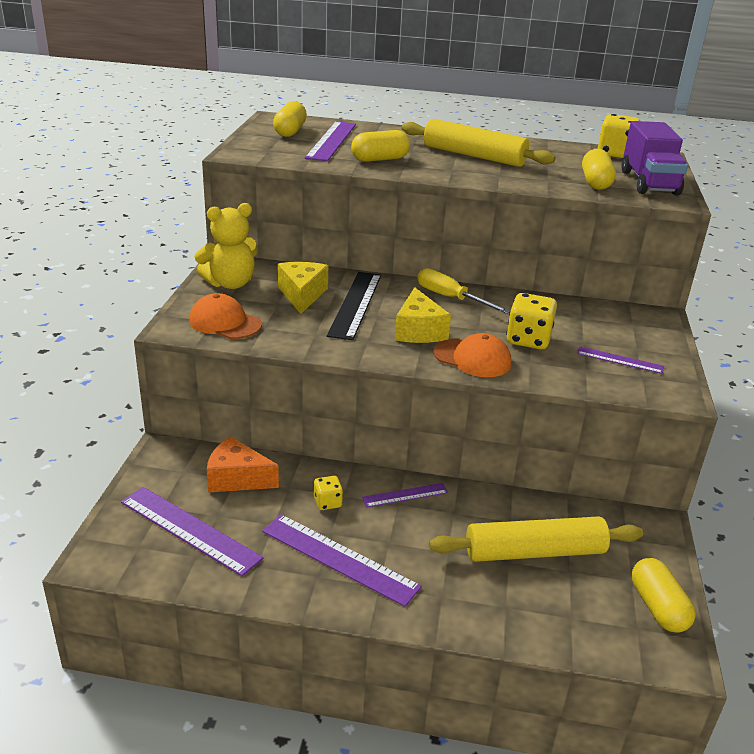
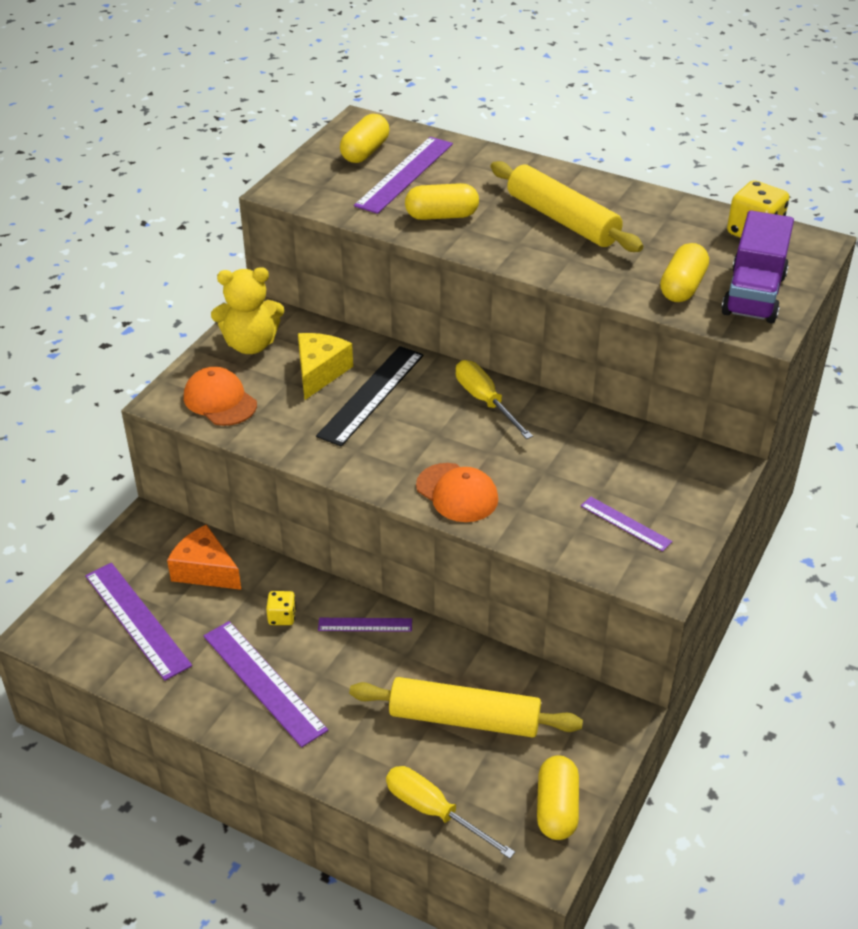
camera: 20 degrees right, 10 degrees up
(418, 331) = (420, 444): yellow cheese -> none
(528, 340) = (537, 477): yellow dice -> none
(557, 635) = (434, 811): none -> yellow screwdriver

